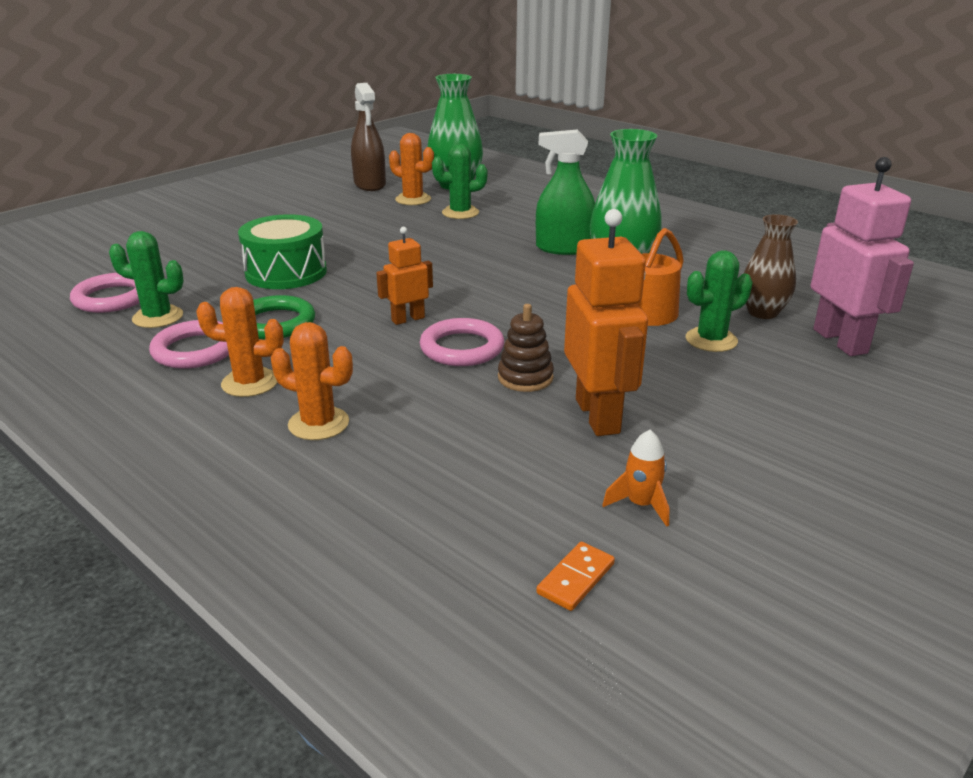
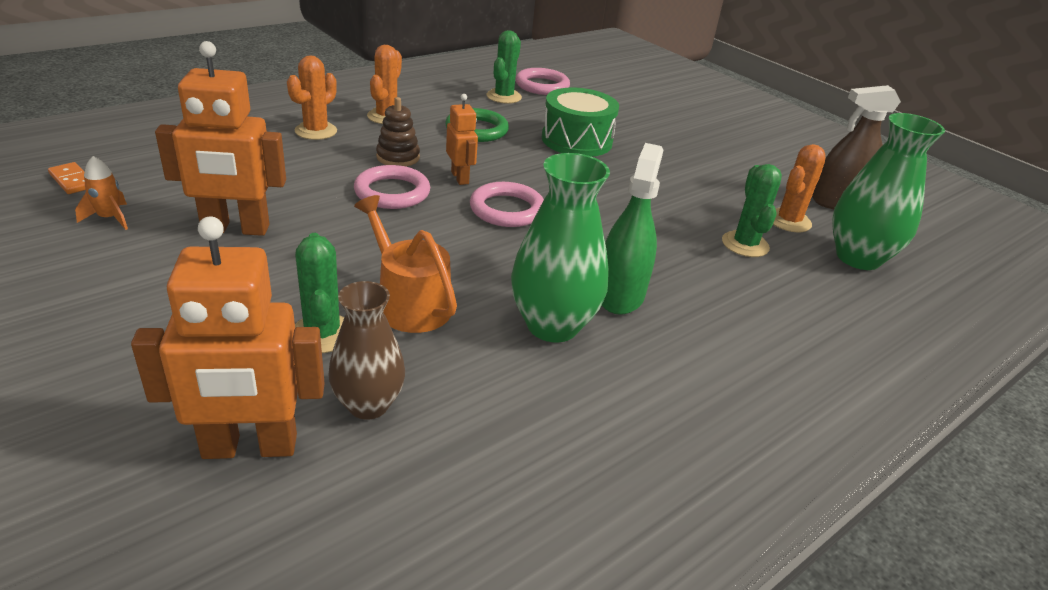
camera: 95 degrees right, 5 degrees up
(195, 350) = (445, 105): pink ring -> pink ring (507, 209)
(525, 378) = (321, 210): brown stacking toy -> brown stacking toy (398, 157)
(840, 341) = (250, 447): pink robot -> orange robot

